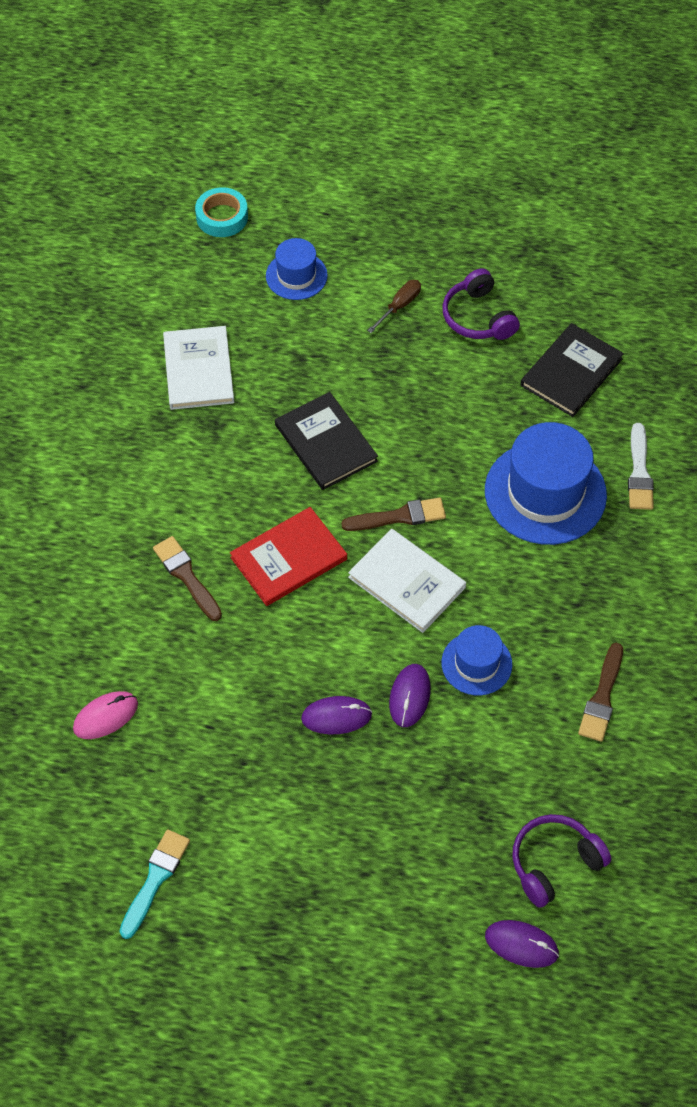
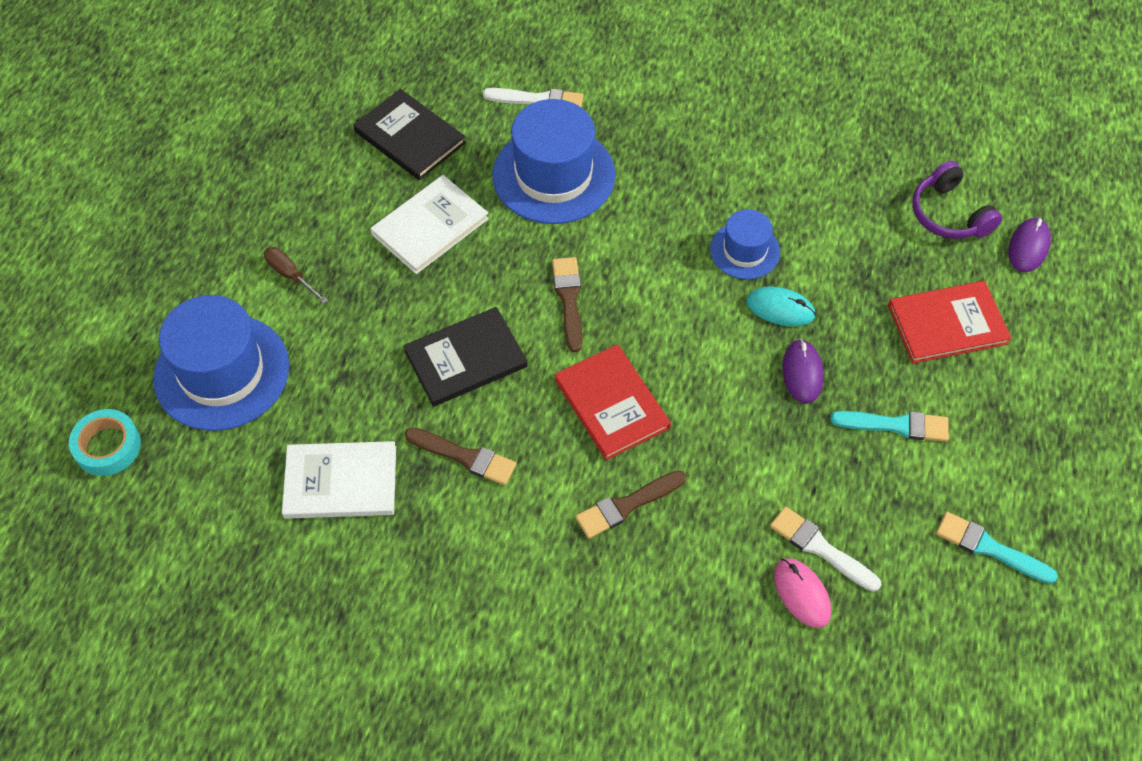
camera: 85 degrees left, 0 degrees up
(150, 732) = (820, 548): none -> white brush
(283, 800) = (895, 425): none -> turquoise brush
(296, 276) = (222, 372): blue hat -> blue hat, size x1.82
(407, 582) = (649, 299): white book -> white book (430, 226)
(408, 854) = (947, 324): none -> red book
(409, 696) = (780, 308): purple mouse -> turquoise mouse
(478, 317) = (322, 206): purple headphones -> none
(602, 697) = (782, 159): brown brush -> brown brush (464, 457)

